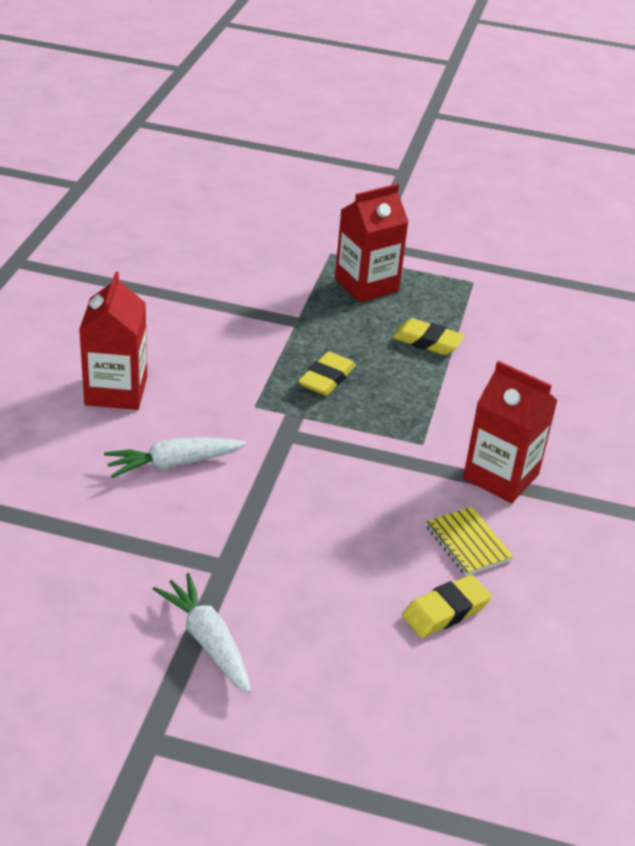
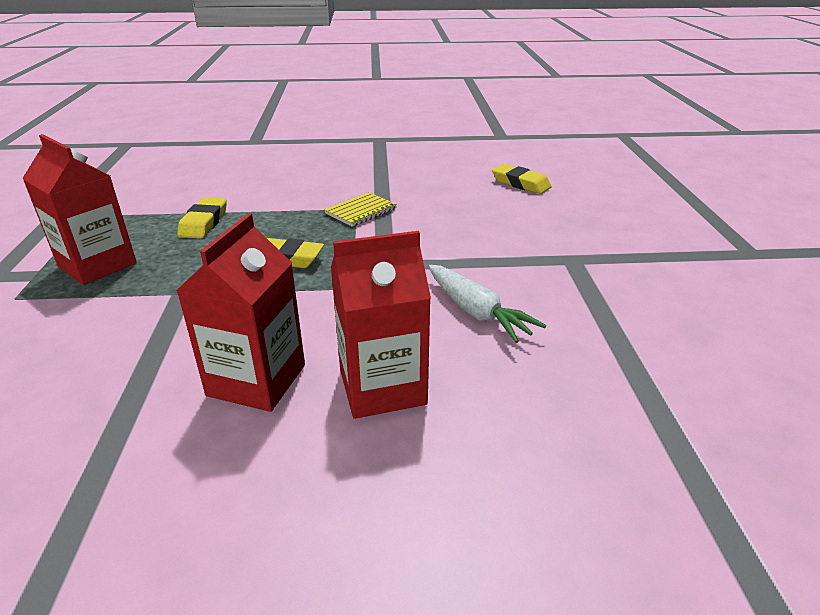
camera: 105 degrees left, 5 degrees down
(207, 640) = (647, 250): white carrot -> none
(468, 543) = (452, 184): yellow notebook -> yellow notebook (361, 211)
(501, 476) = (374, 181): red carton -> red carton (256, 380)

